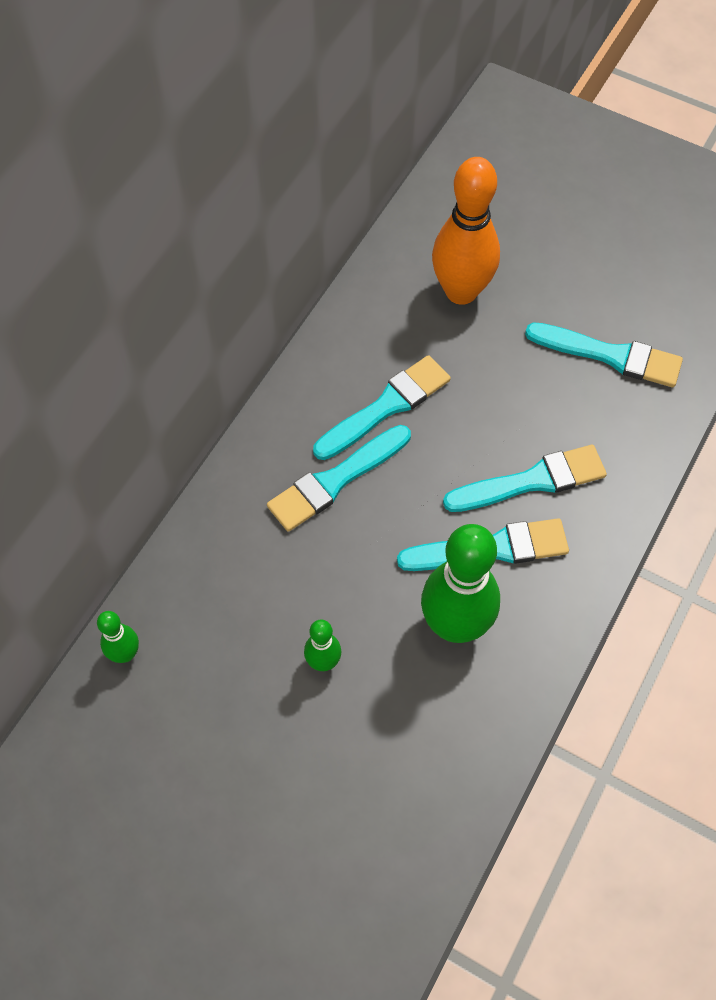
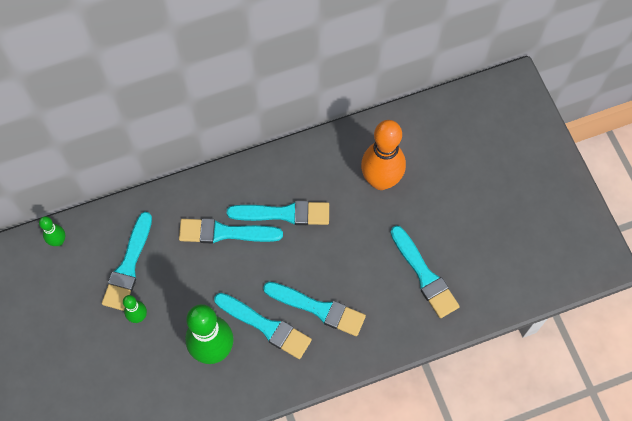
camera: 40 degrees right, 5 degrees up
(250, 612) = (128, 266): none -> turquoise brush

